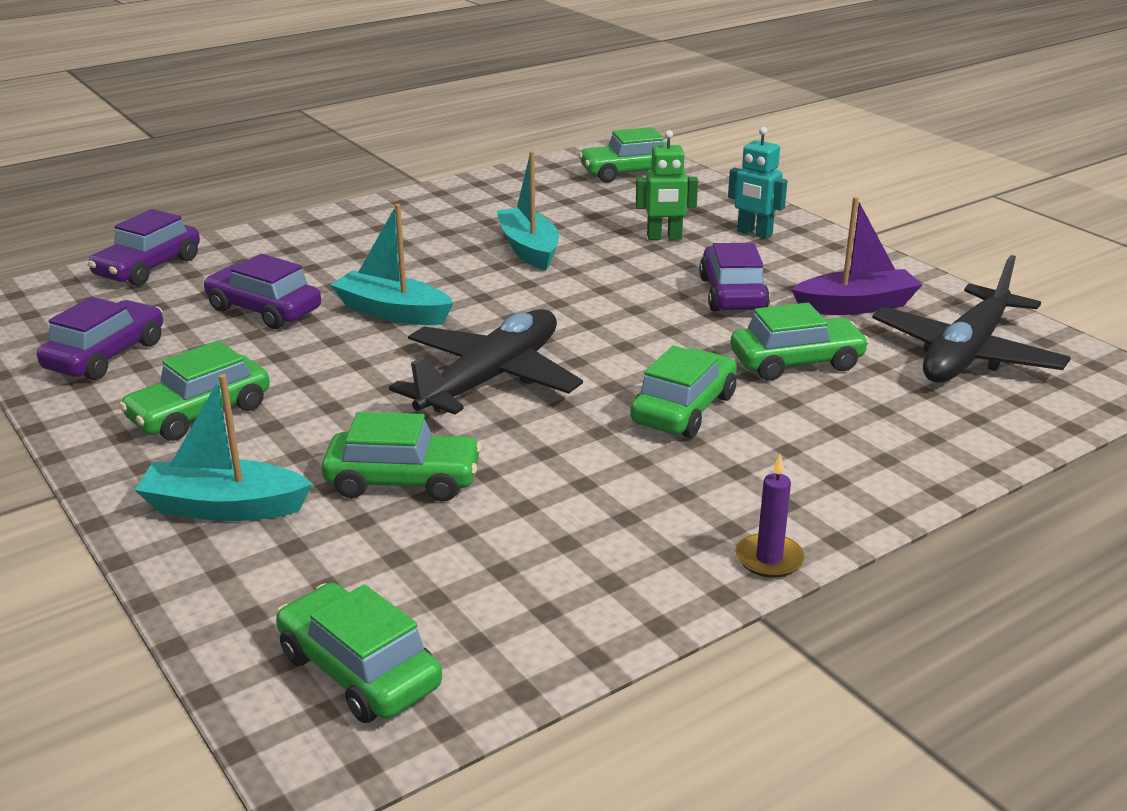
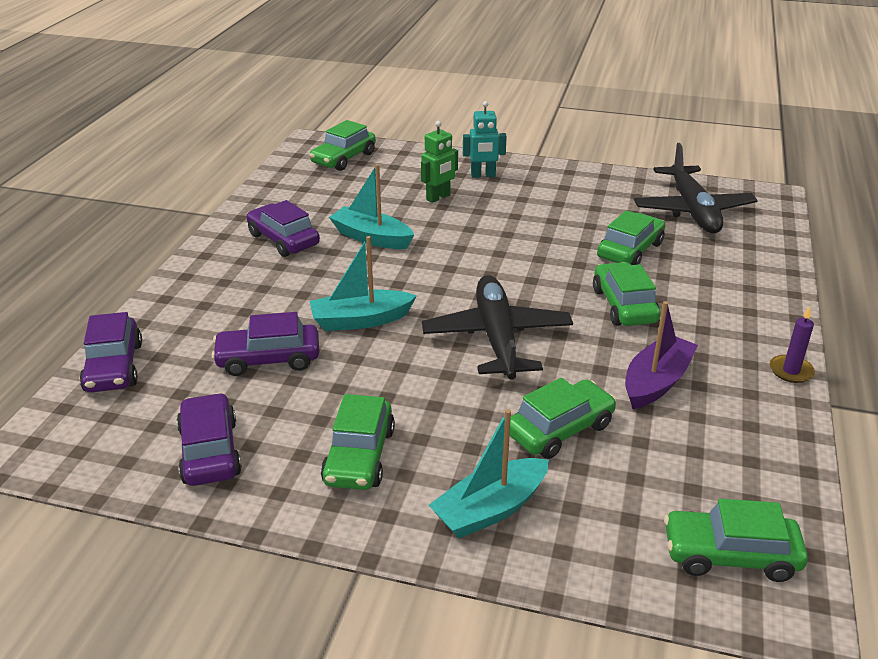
camera: 40 degrees left, 5 degrees up
(732, 294) = (534, 221): purple car -> purple car (283, 240)
(855, 306) = (603, 203): purple boat -> purple boat (656, 382)

